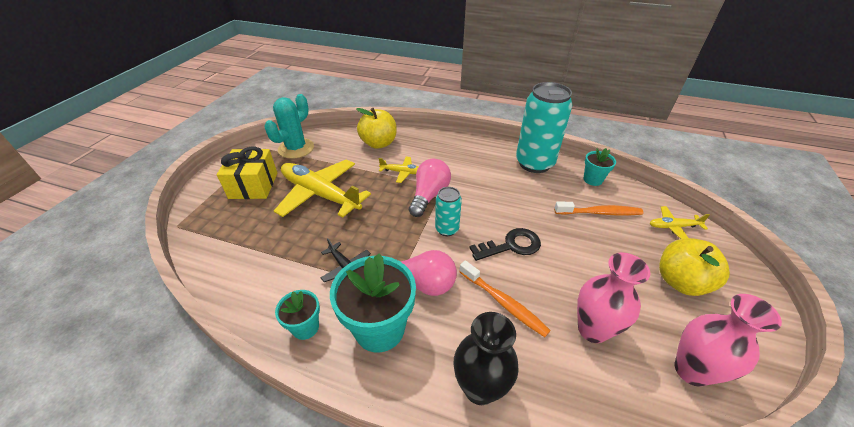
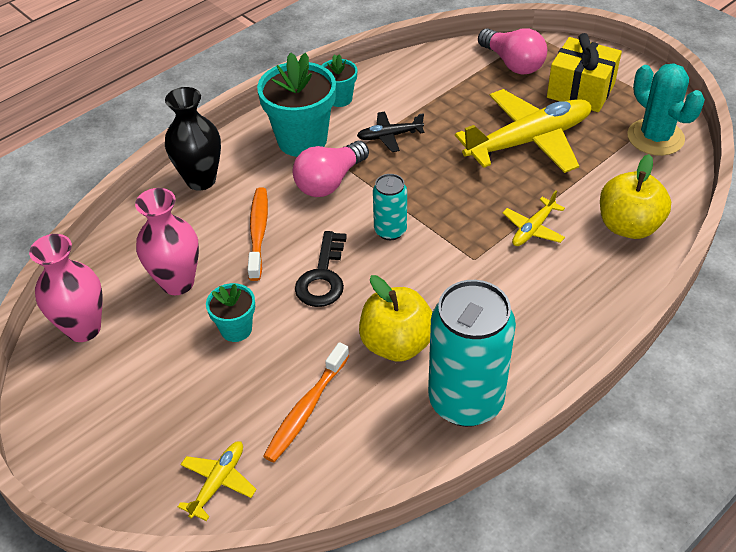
camera: 120 degrees right, 5 degrees up
(429, 195) = (464, 238): pink light bulb -> pink light bulb (512, 63)
(504, 303) = (258, 232): orange toothbrush -> orange toothbrush turned 105 degrees clockwise
(592, 180) = (376, 457): turquoise flower pot -> turquoise flower pot (236, 329)
(680, 282) = (151, 407): yellow apple -> yellow apple (397, 344)

